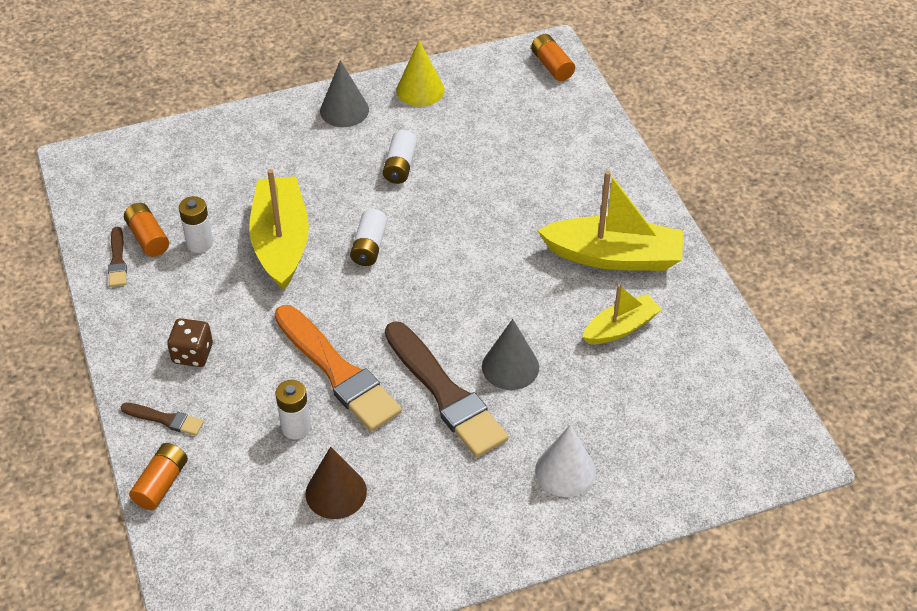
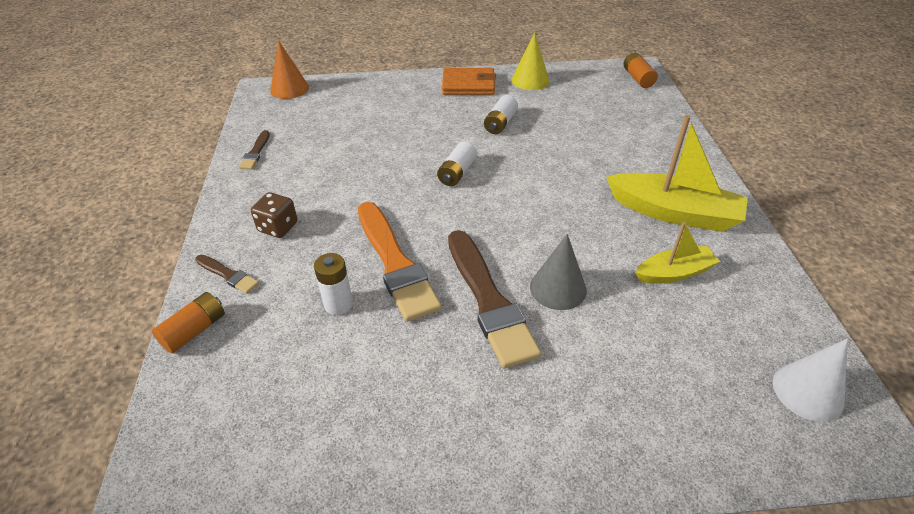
camera: 15 degrees right, 5 degrees down
(113, 154) = (289, 89): none -> orange cone
(148, 238) = (286, 141): orange battery -> none
(200, 243) = (323, 151): white battery -> none
(281, 242) = (386, 159): yellow boat -> none
(336, 492) = (351, 374): brown cone -> none
(344, 110) = (468, 85): grey cone -> orange wallet
(565, 471) = (596, 403): white cone -> white cone (808, 391)

